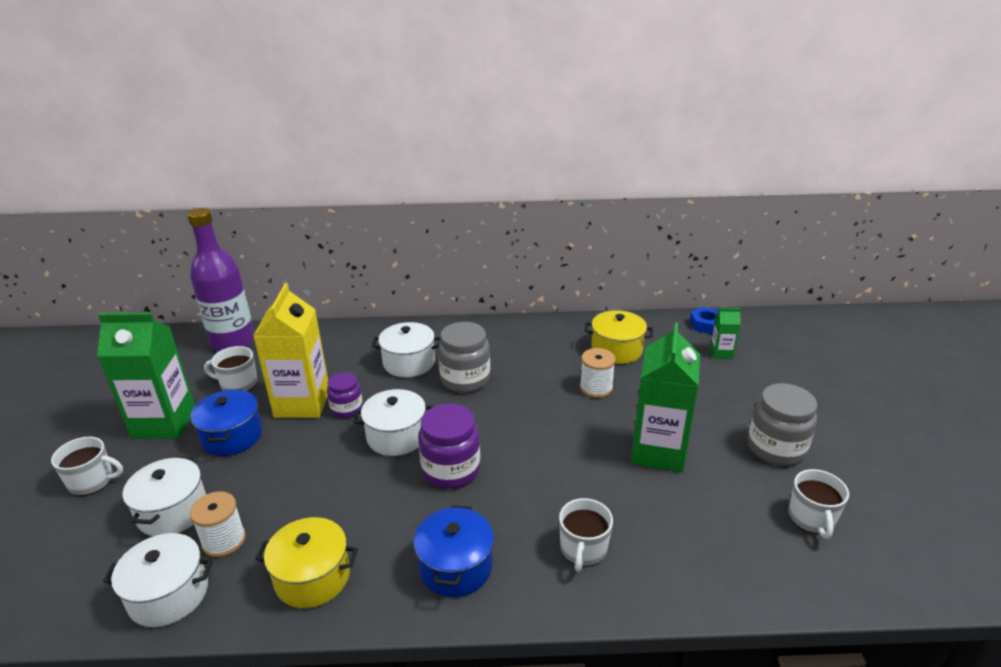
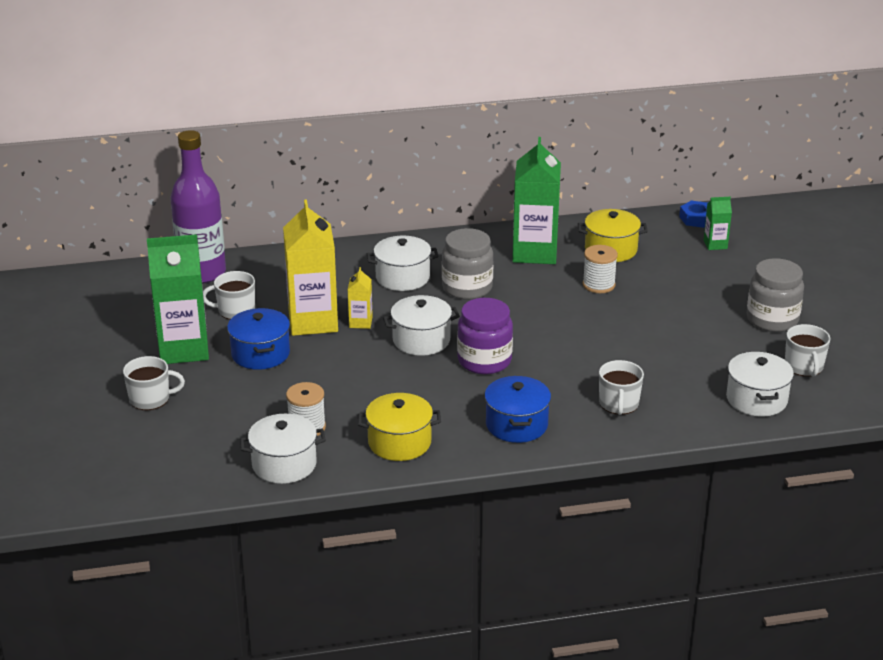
camera: 10 degrees left, 0 degrees up
(173, 511) = (245, 413): white pot -> white pot (756, 399)
(347, 409) = (360, 322): purple jar -> yellow carton
(658, 451) = (668, 331): green carton -> green carton (534, 252)

